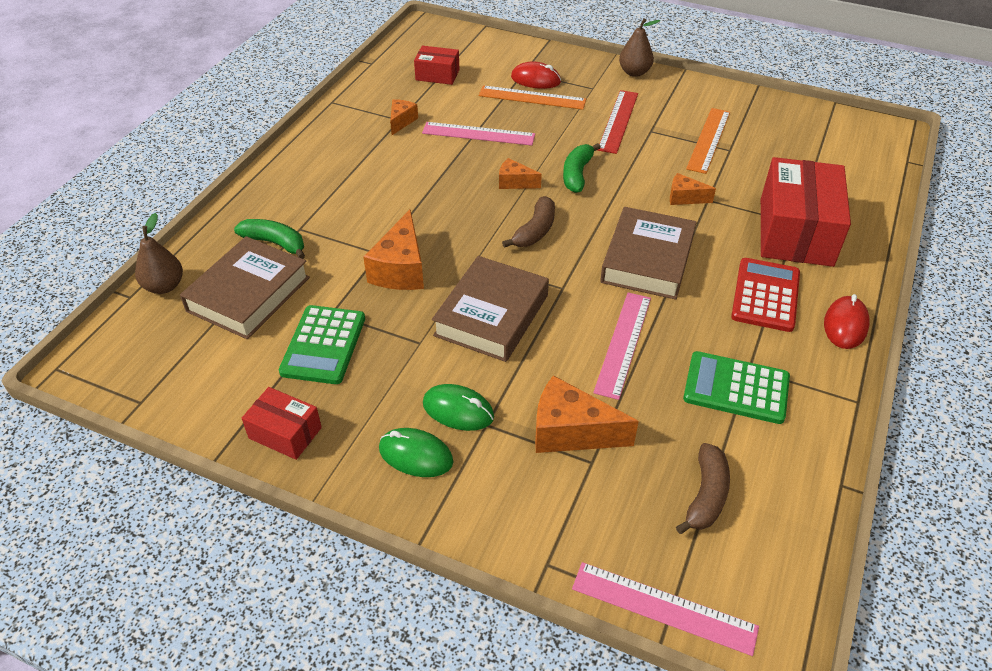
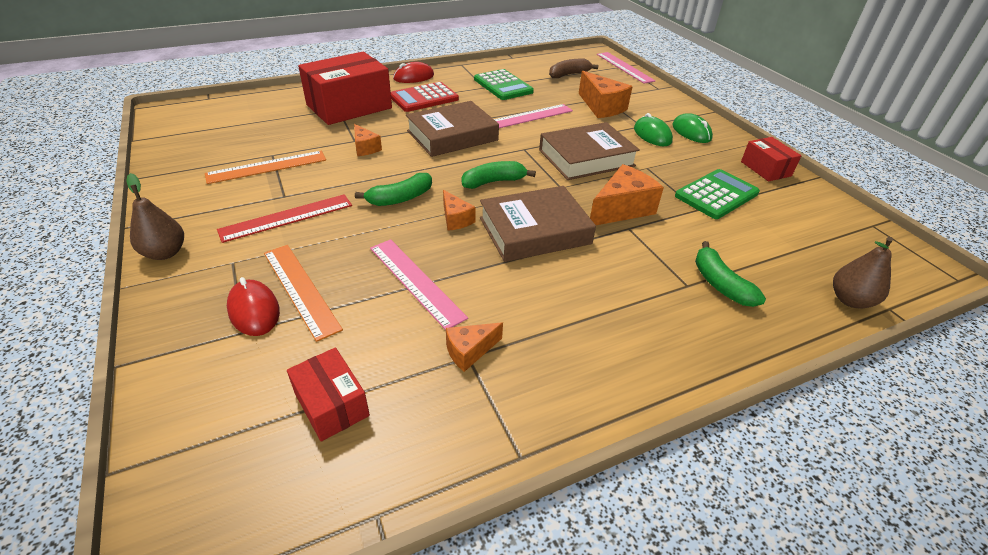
camera: 140 degrees left, 5 degrees down
(249, 294) = (764, 253): brown book -> brown book (534, 230)
(535, 231) = (494, 182): brown banana -> green banana

